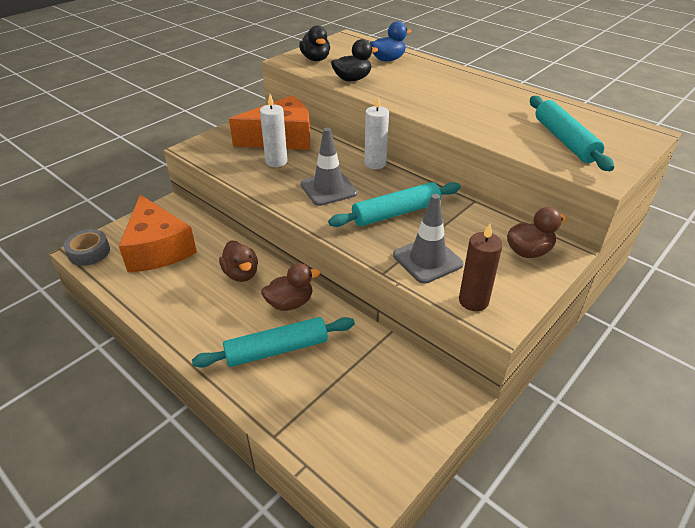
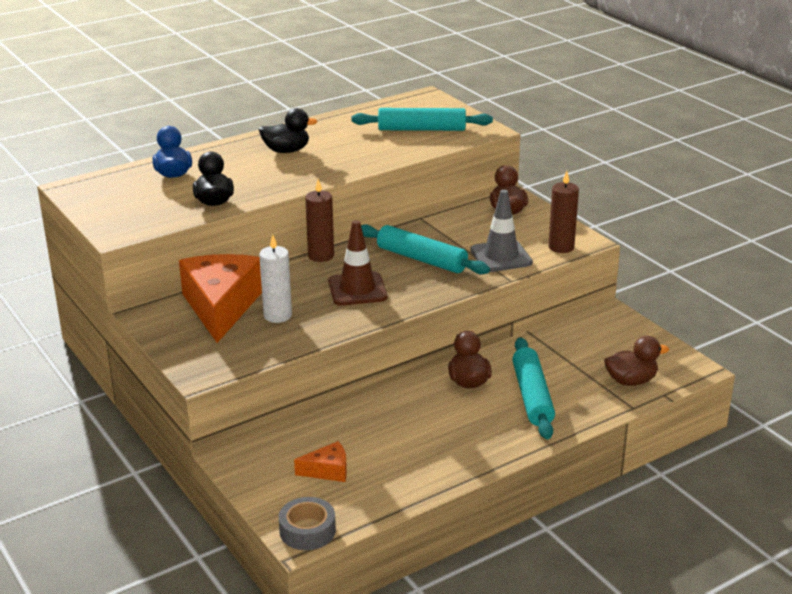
camera: 75 degrees left, 10 degrees down
(158, 248) = (328, 471): orange cheese -> orange cheese, size x0.45
(241, 274) = (407, 409): brown duck -> brown duck (631, 381)
(316, 59) = (131, 216): black duck -> black duck (286, 151)
(328, 189) = (357, 289): grey traffic cone -> brown traffic cone
(375, 163) = (321, 256): white candle -> brown candle
(396, 213) = (421, 259): turquoise rolling pin -> turquoise rolling pin turned 45 degrees counterclockwise

